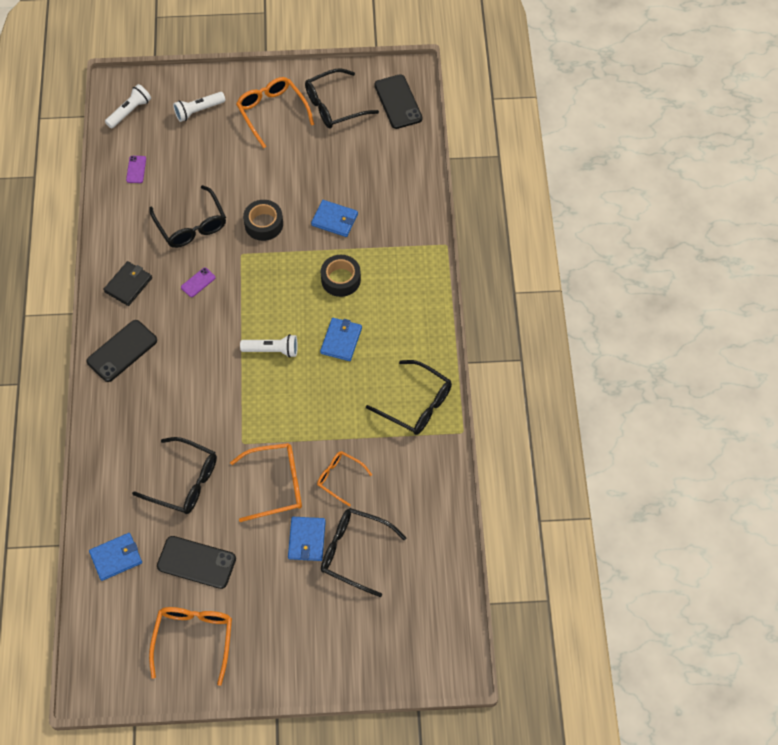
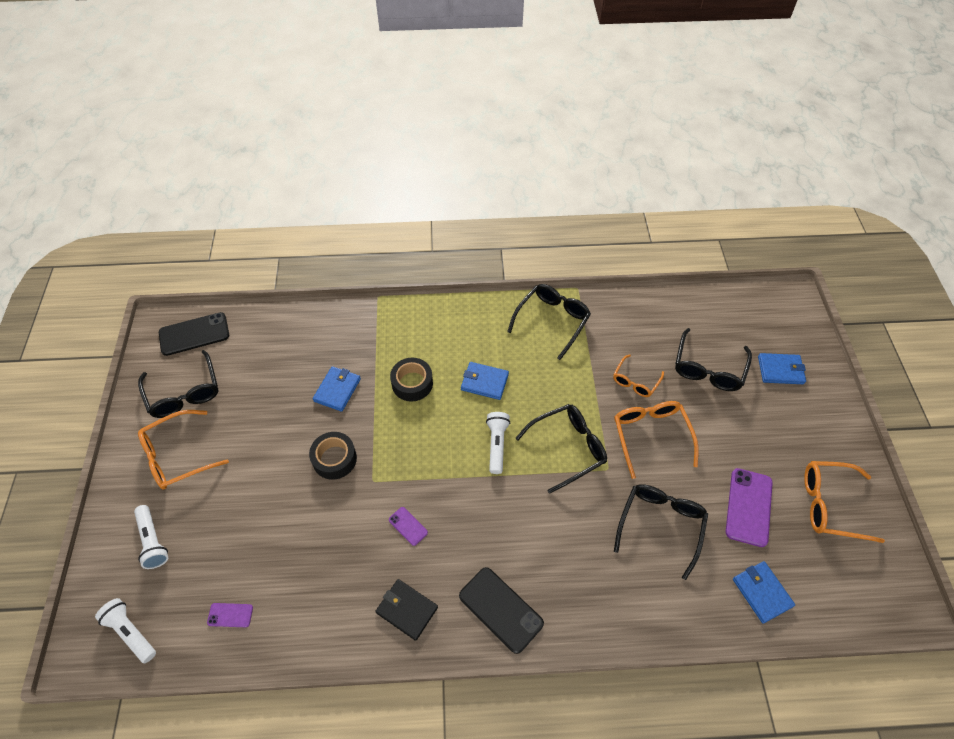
camera: 90 degrees left, 5 degrees down
(191, 225) = (326, 539): black glasses -> black glasses (568, 448)
(196, 562) = (749, 507): black phone -> purple phone
(306, 540) = (704, 407): blue wallet -> blue wallet (780, 370)

